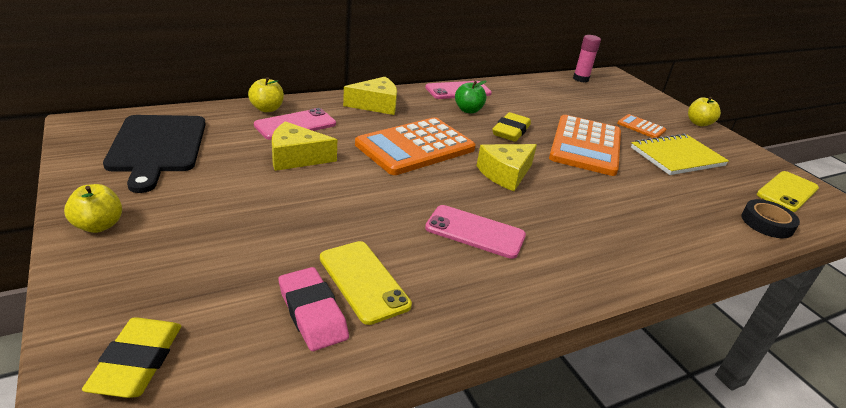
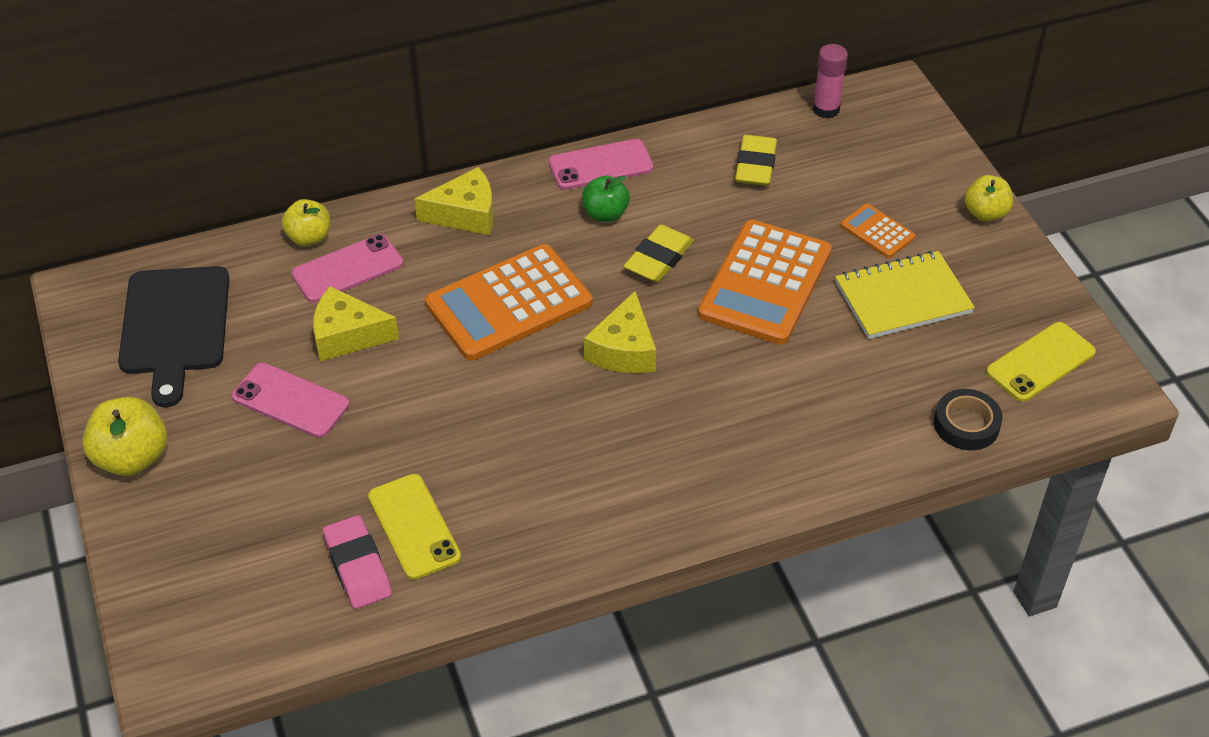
camera: 10 degrees right, 15 degrees up
(98, 225) = (132, 458): yellow apple -> yellow apple, size x1.50
(137, 362) = (198, 618): yellow eraser -> yellow eraser (755, 165)
(475, 232) = (556, 453): pink phone -> pink phone (290, 401)
(505, 174) = (624, 350): yellow cheese -> yellow cheese turned 45 degrees counterclockwise

